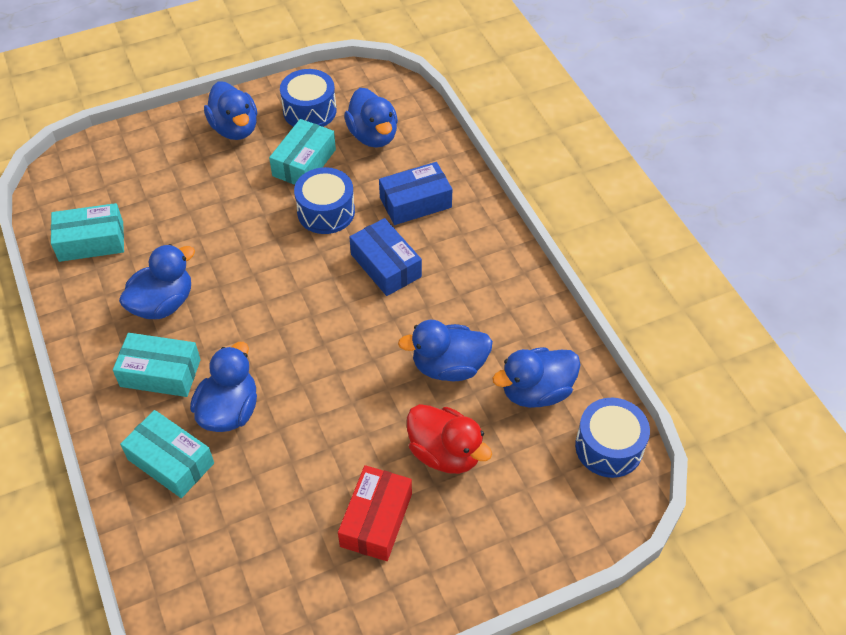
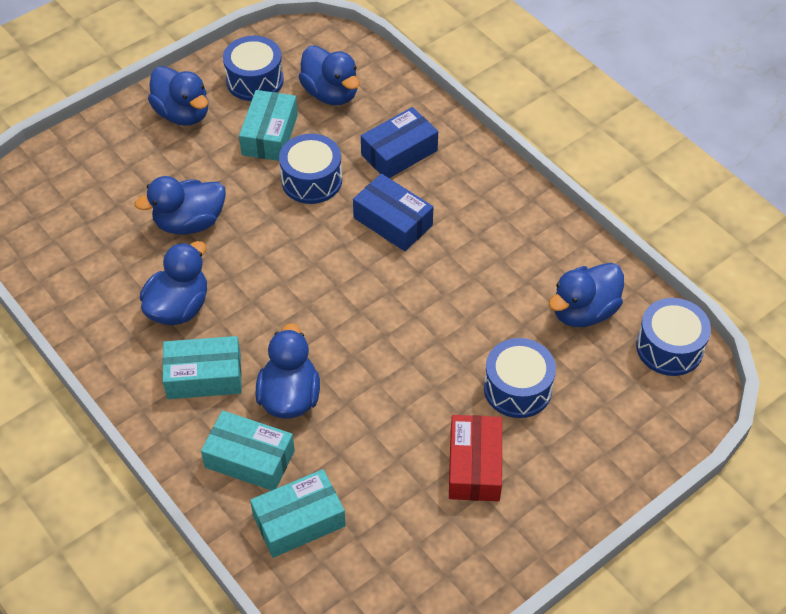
camera: 15 degrees left, 0 degrees up
(91, 241) = (76, 260): turquoise box -> turquoise box (299, 521)
(445, 453) = (517, 388): red duck -> blue drum
(448, 366) = (491, 306): blue duck -> blue duck (189, 222)

